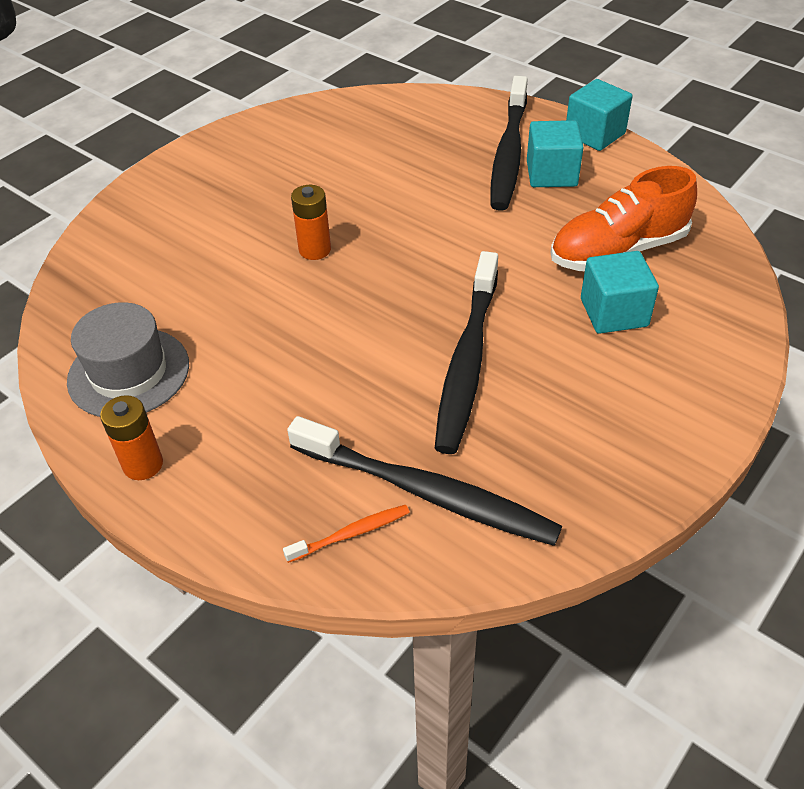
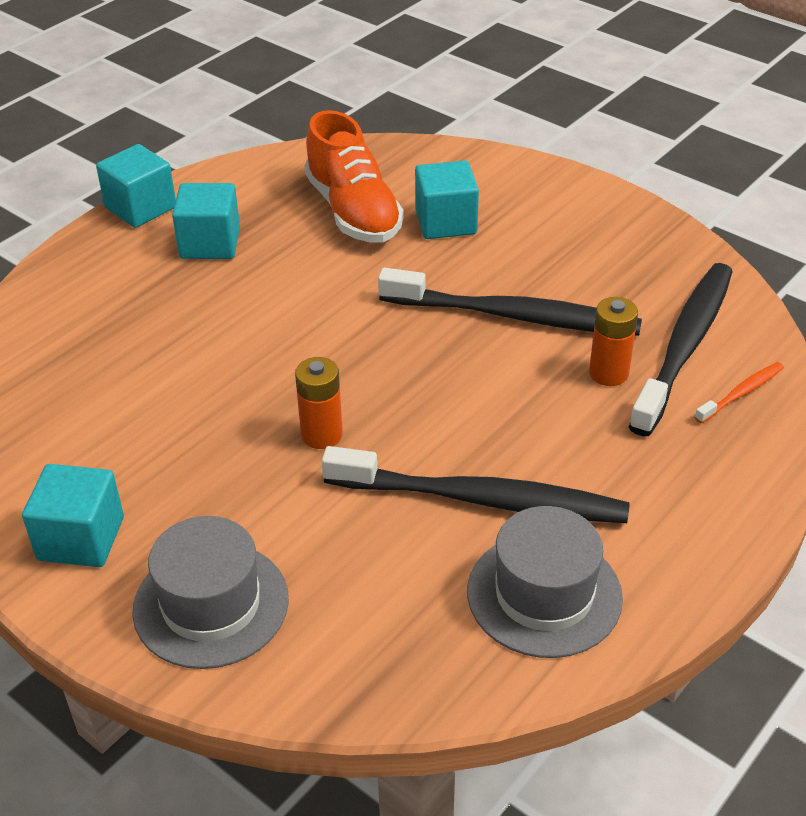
camera: 90 degrees left, 5 degrees down
(143, 464) = (686, 559): orange battery -> orange battery (608, 373)
(162, 213) = (211, 604): none -> grey hat
(229, 156) = (81, 538): none -> turquoise cube
(351, 534) = (741, 393): orange toothbrush -> orange toothbrush turned 75 degrees clockwise
(508, 153) = (159, 272): black toothbrush -> black toothbrush (482, 499)

